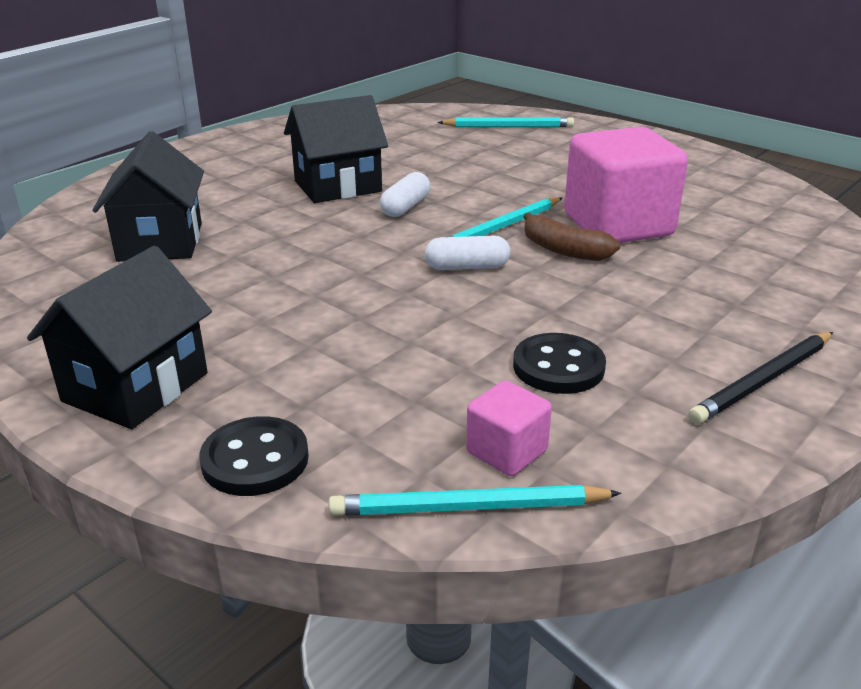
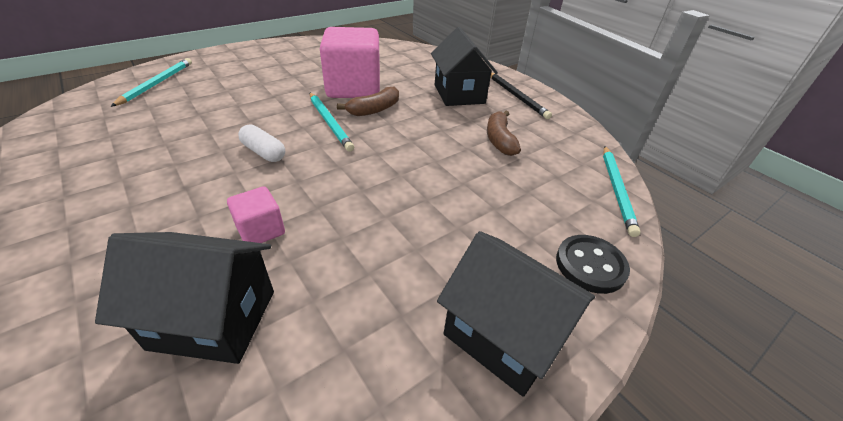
camera: 80 degrees left, 10 degrees up
(338, 186) = (187, 179): black house -> black house (459, 94)
(467, 267) = (377, 145): white capsule -> none
(506, 452) = (572, 170): pink cube -> pink cube (261, 230)
(558, 367) = (499, 140): black button -> brown banana

